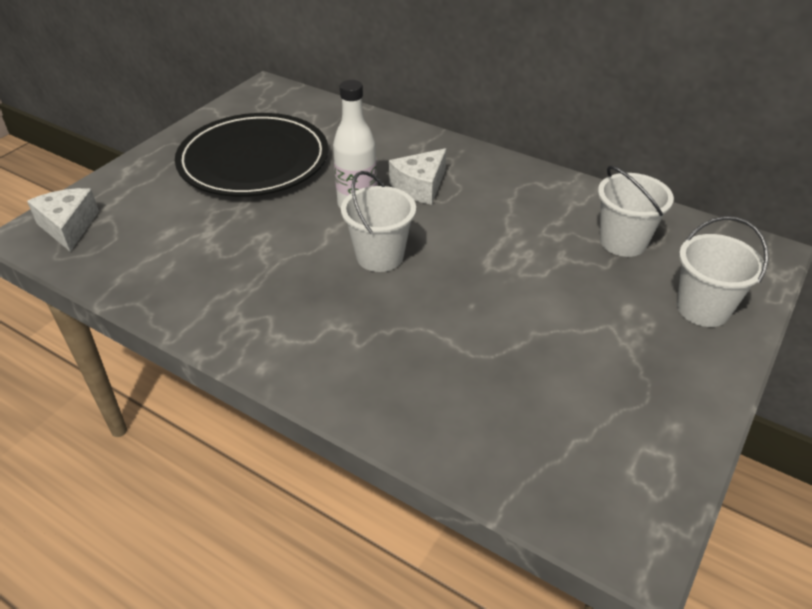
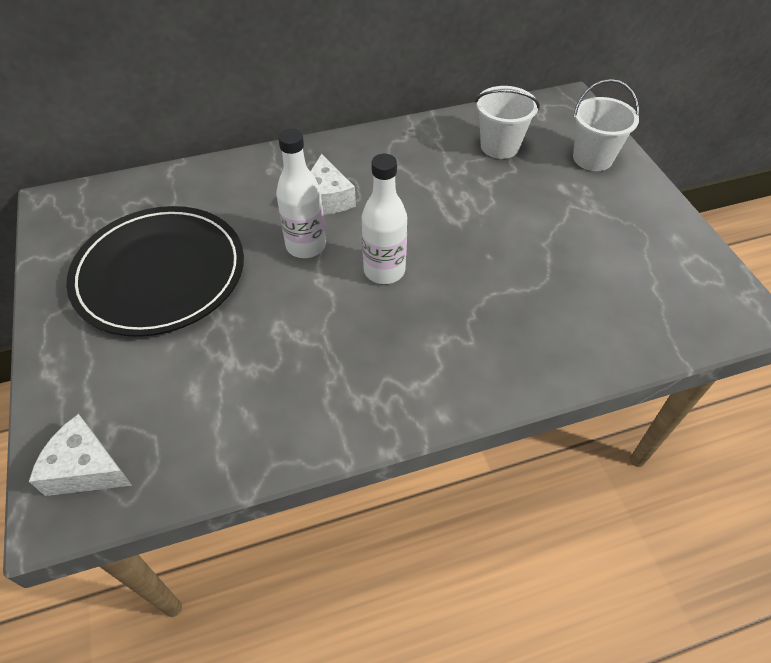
camera: 50 degrees left, 10 degrees up
(380, 256) = (384, 271): white bucket -> white bottle

